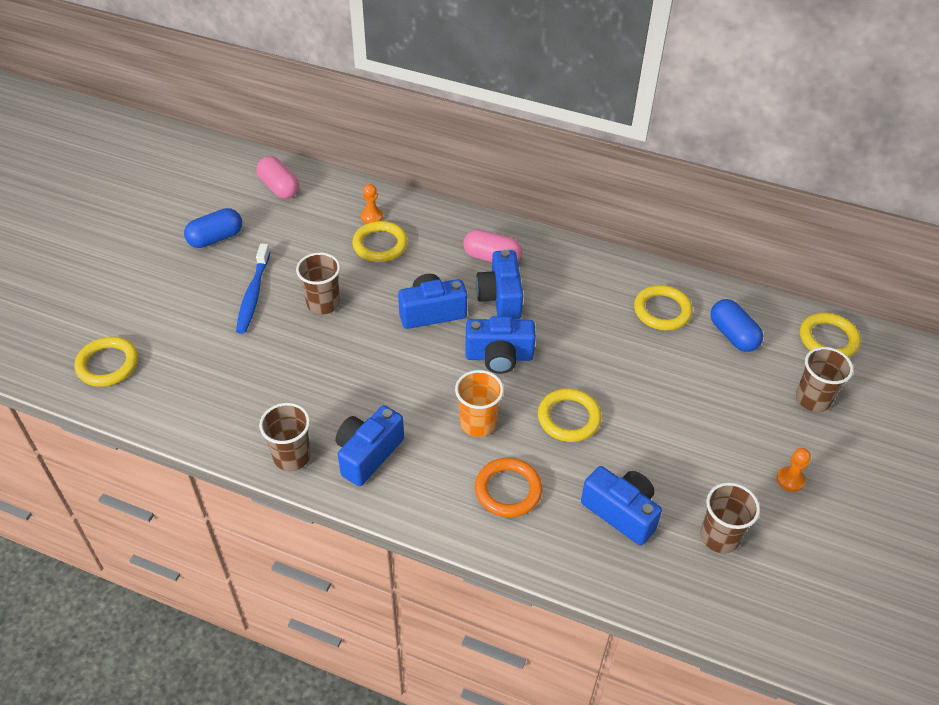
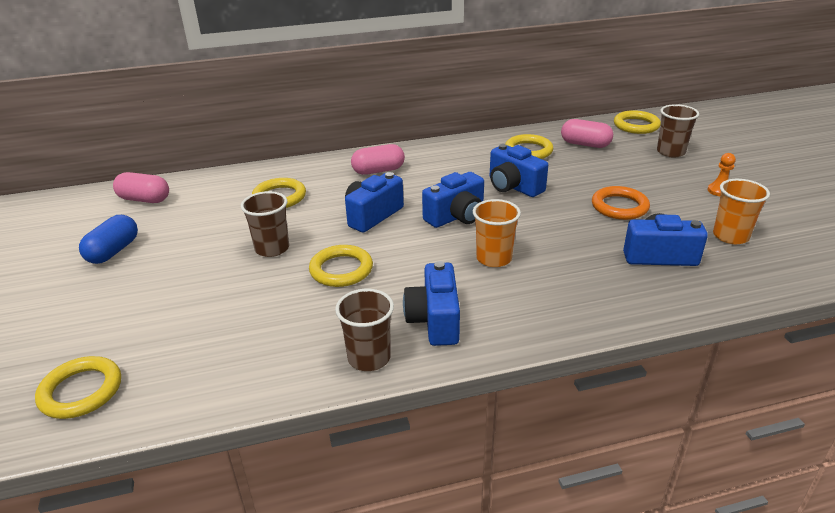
camera: 35 degrees left, 15 degrees down
(253, 294) = (196, 270): blue toothbrush -> none
(371, 217) = (252, 185): orange pawn -> none
(500, 297) = (413, 187): blue camera -> blue camera (513, 186)
(508, 490) = (570, 284): orange ring -> orange ring (619, 206)
(569, 418) = (551, 225): yellow ring -> yellow ring (341, 270)
(719, 537) = (730, 236): brown cup -> orange cup
(733, 335) = (585, 144): blue capsule -> pink capsule

